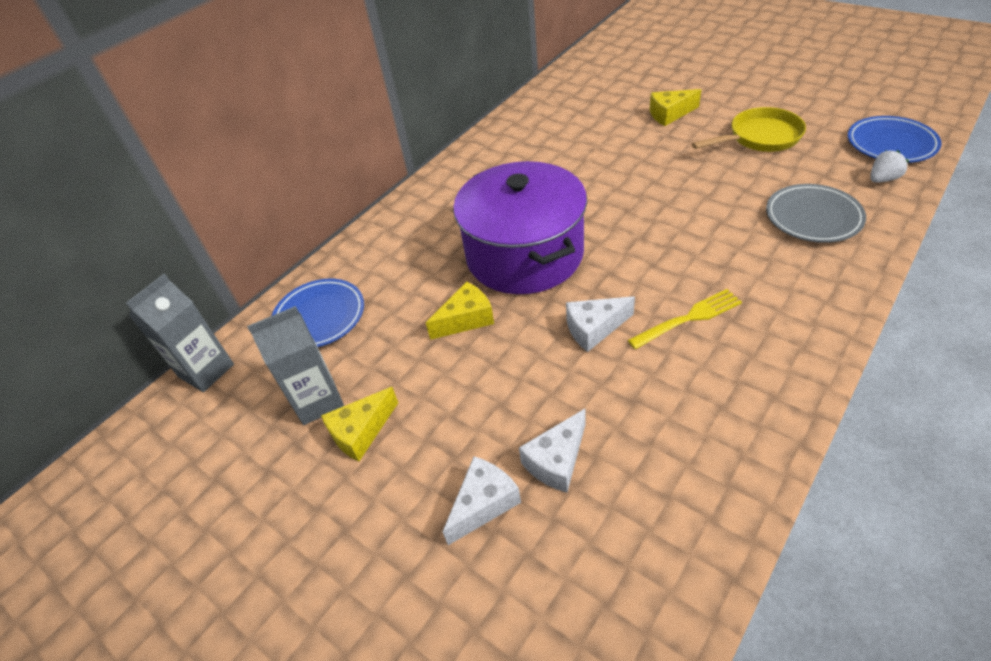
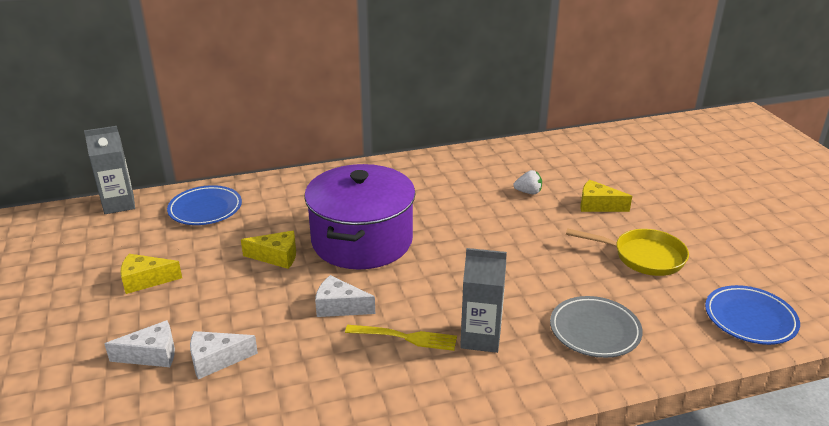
camera: 30 degrees right, 15 degrees down
(318, 401) = (147, 252): grey carton -> grey carton (480, 338)
(882, 179) = (698, 338): white strawberry -> white strawberry (528, 192)

